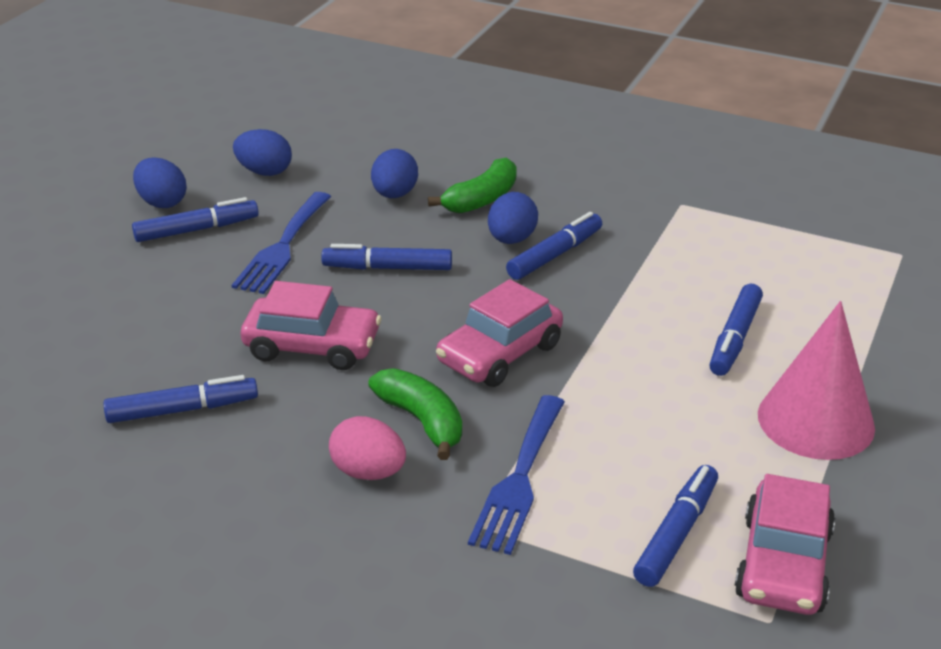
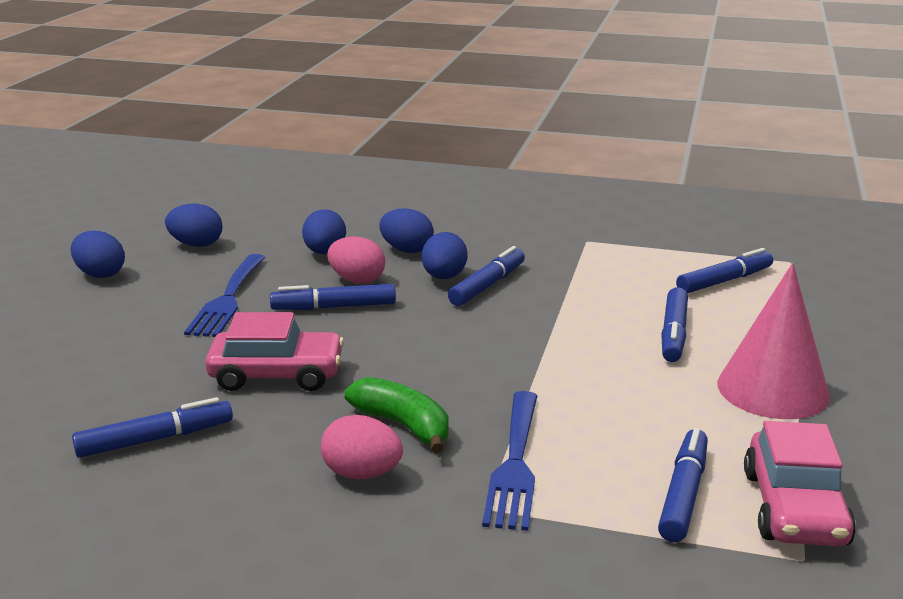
camera: 10 degrees left, 10 degrees down
(196, 230) = (139, 292): blue marker -> blue marker (724, 281)
(419, 235) = (357, 280): none -> pink egg
(481, 199) = (407, 250): green banana -> blue egg
(500, 354) = (462, 364): pink car -> none

